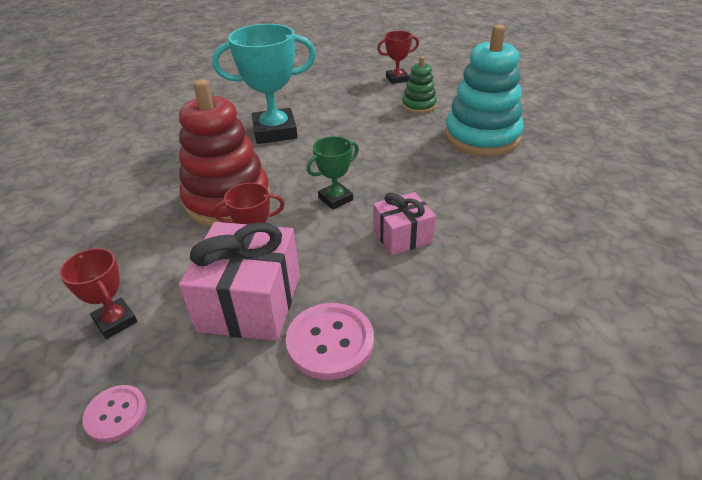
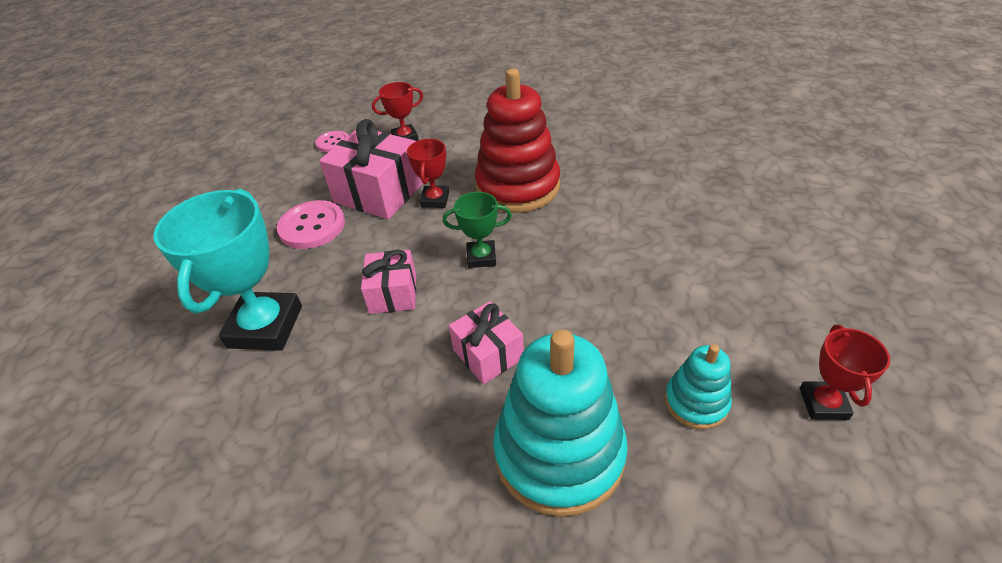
camera: 110 degrees right, 5 degrees up
(275, 131) = (649, 228): turquoise trophy -> turquoise trophy (265, 327)
(335, 199) = (481, 257): green trophy -> green trophy turned 75 degrees counterclockwise
(419, 106) = (696, 402): green stacking toy -> turquoise stacking toy
(433, 173) = (488, 354): none -> pink gift

